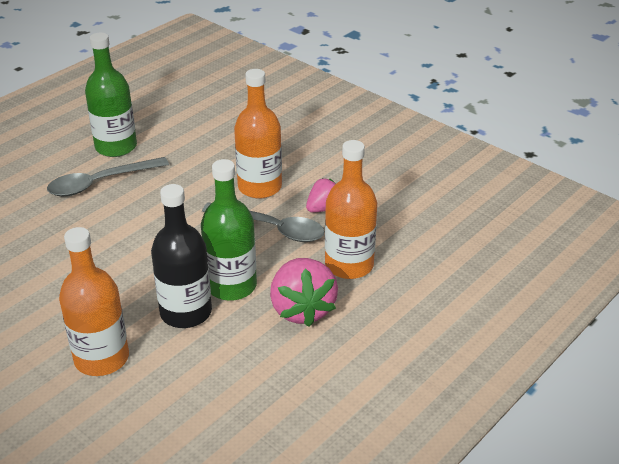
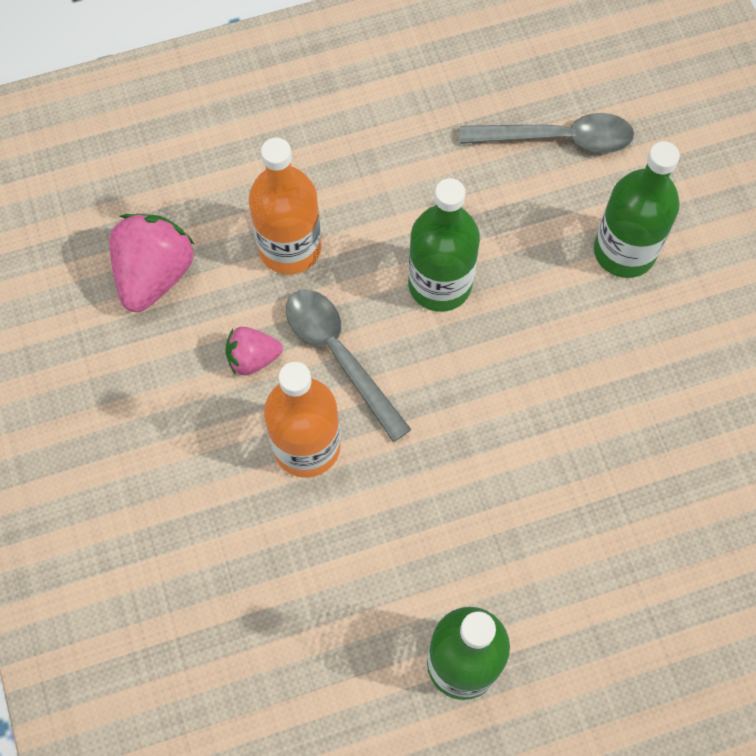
camera: 150 degrees left, 30 degrees up
(100, 183) = (519, 577): grey spoon -> grey spoon (558, 139)
(101, 358) = (624, 251): orange bottle -> green bottle
(186, 312) = (509, 270): black bottle -> none
(302, 309) = (383, 211): pink strawberry -> pink strawberry (154, 274)

